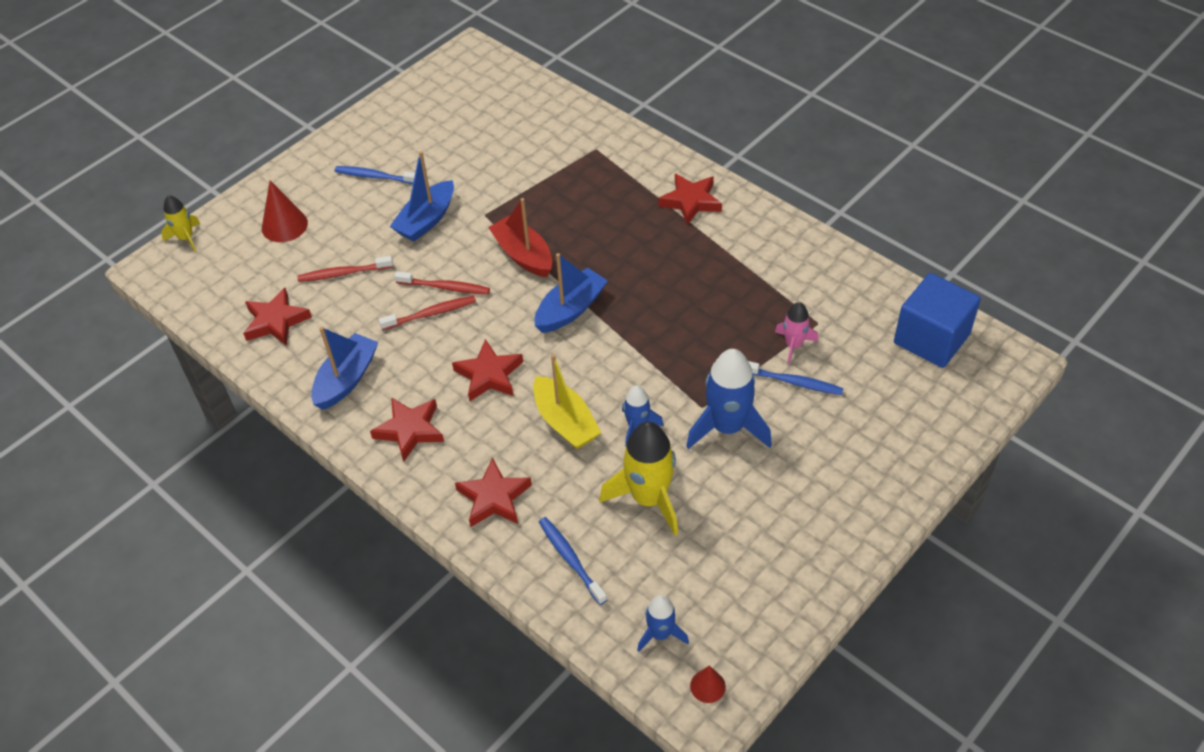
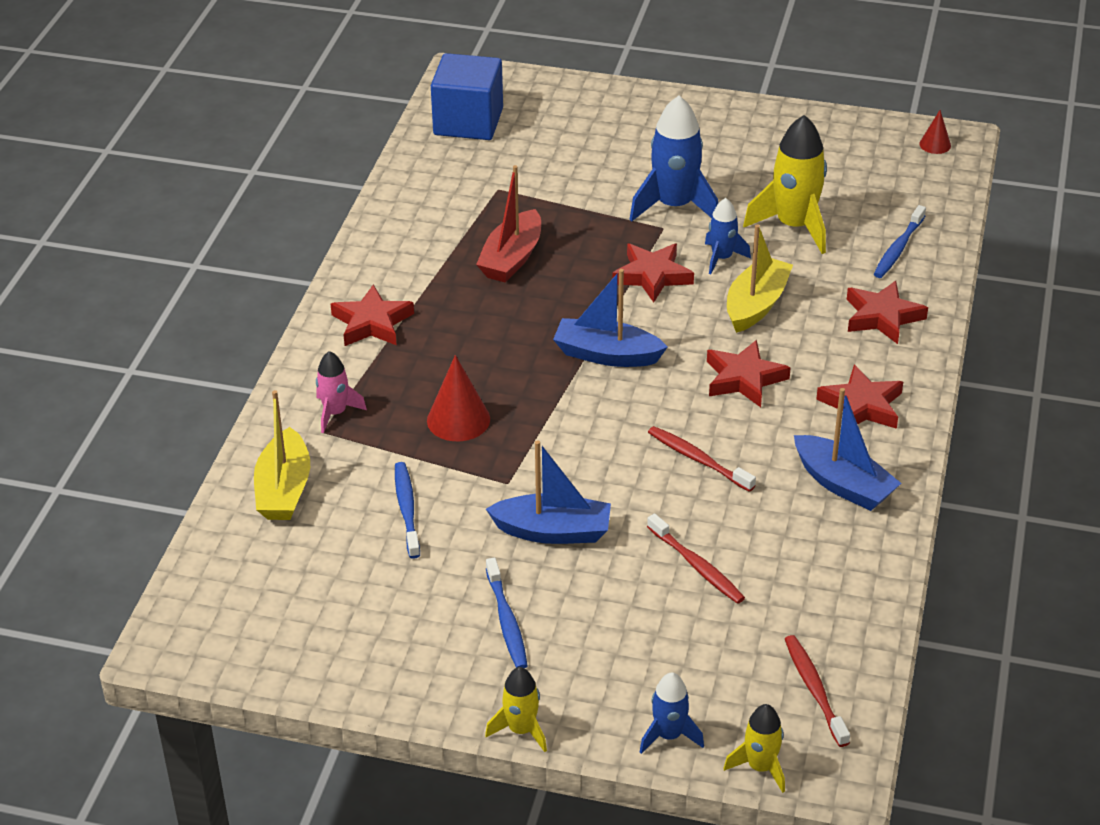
camera: 120 degrees left, 10 degrees down
(276, 321) = (817, 589): red star -> red star (652, 276)
(284, 225) = (660, 669): red cone -> red cone (458, 419)
(298, 157) = (521, 730): none -> yellow rocket
(346, 379) = (843, 484): blue boat -> blue boat turned 135 degrees counterclockwise
(445, 287) = (650, 465): red toothbrush -> red toothbrush (814, 689)
(523, 255) = (552, 422): red boat -> red boat (512, 258)
(555, 119) = (284, 489): none -> yellow boat
(660, 634) = (916, 179): blue rocket -> blue rocket (669, 735)
(793, 345) = (539, 196): pink rocket -> pink rocket (335, 413)
(793, 382) = (587, 184): blue toothbrush -> blue toothbrush (407, 509)

